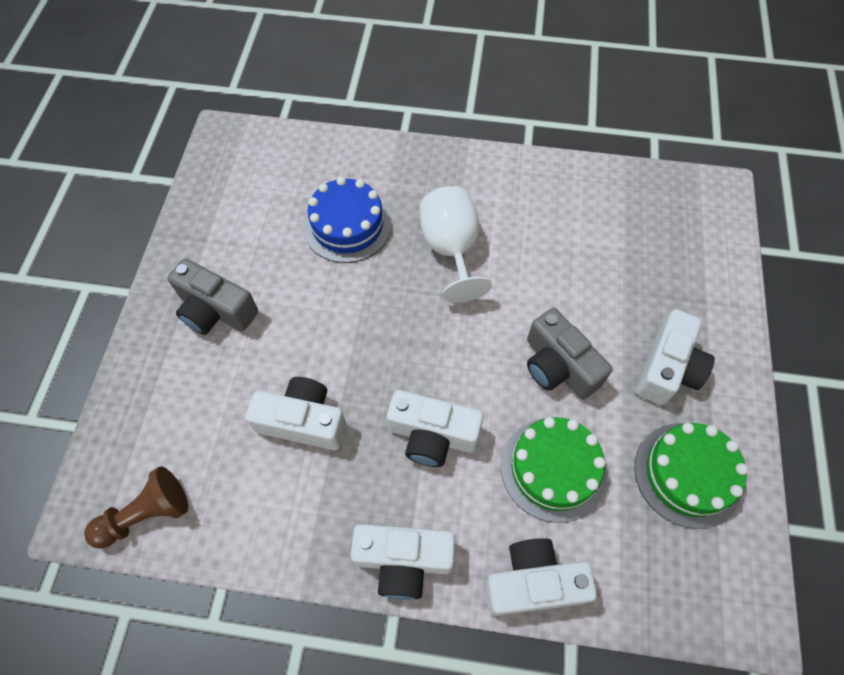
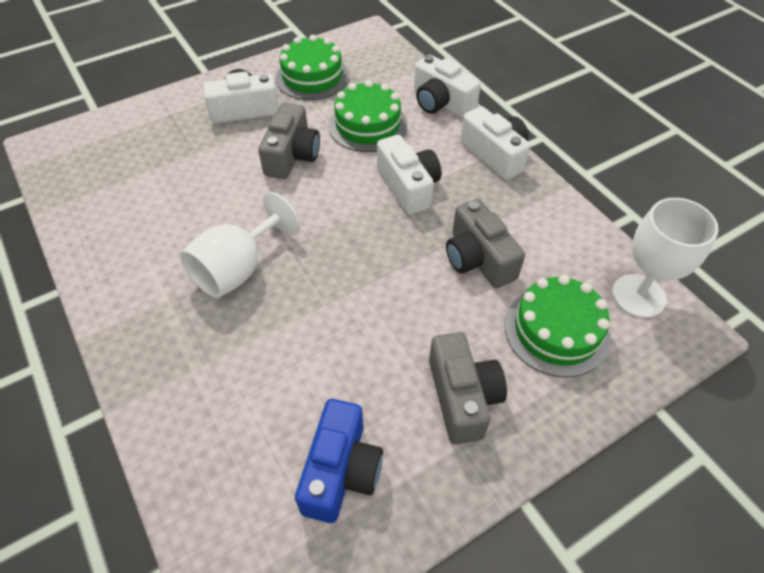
camera: 130 degrees left, 10 degrees down
(146, 514) = (638, 296): brown pawn -> white goblet
(190, 416) = (556, 330): none -> green cake
(245, 215) = (341, 471): none -> blue camera
(303, 421) = (478, 258): white camera -> grey camera
(347, 225) = (276, 364): blue cake -> none

